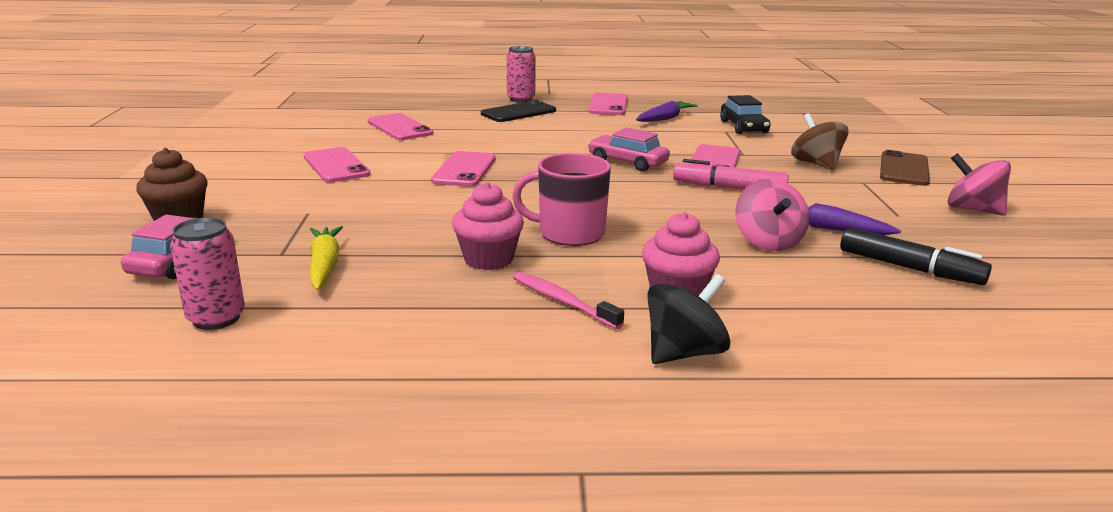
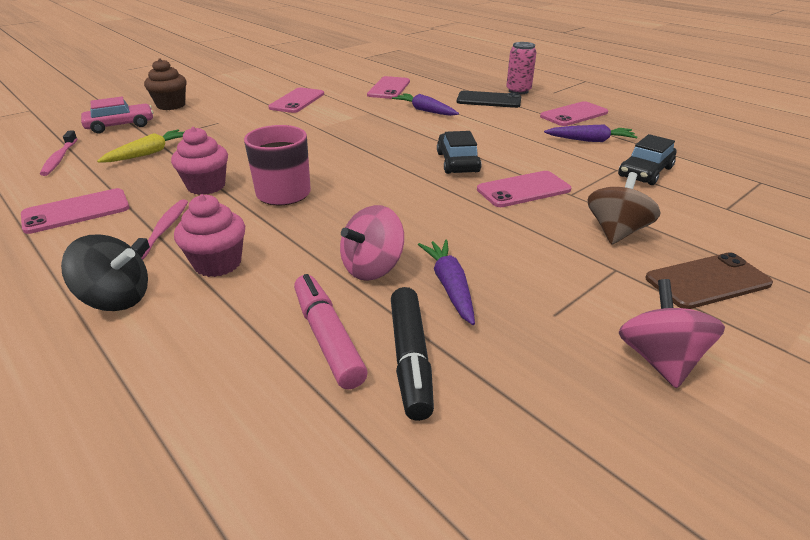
camera: 50 degrees right, 10 degrees up
(216, 318) = (60, 158): pink can -> pink toothbrush
(464, 170) = (347, 127): pink phone -> pink phone (76, 211)
(492, 135) = (425, 111): none -> purple carrot
(627, 162) = (457, 162): pink car -> black car
(729, 188) = (472, 214): pink marker -> pink marker (327, 338)

